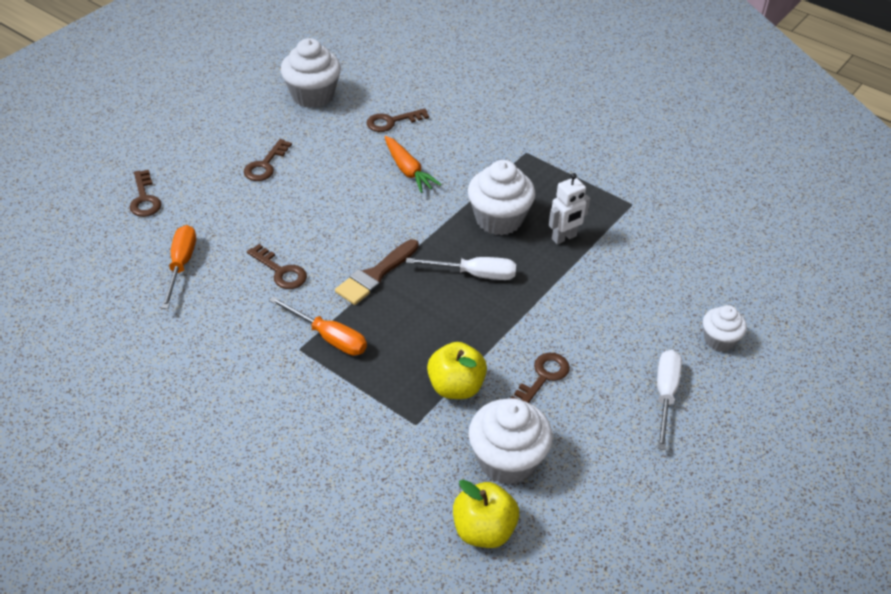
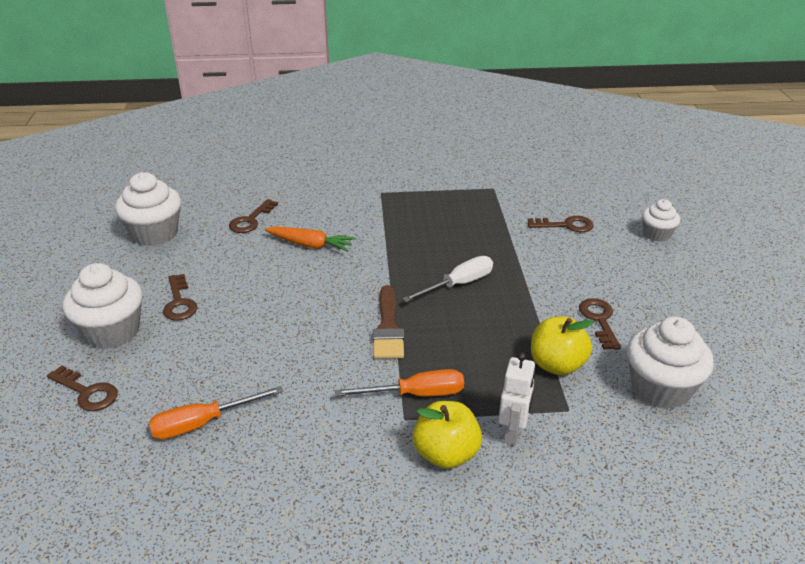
camera: 40 degrees left, 10 degrees down
(181, 265) = (202, 423): orange screwdriver -> orange screwdriver turned 75 degrees counterclockwise
(281, 271) = (305, 372): brown key -> brown key (566, 225)
(483, 530) = (719, 447): yellow apple -> yellow apple (446, 454)
(499, 219) = (423, 241): white cupcake -> white cupcake (112, 332)
(564, 238) = (482, 229): white robot -> white robot (513, 433)
(665, 395) = (679, 283): white screwdriver -> none

